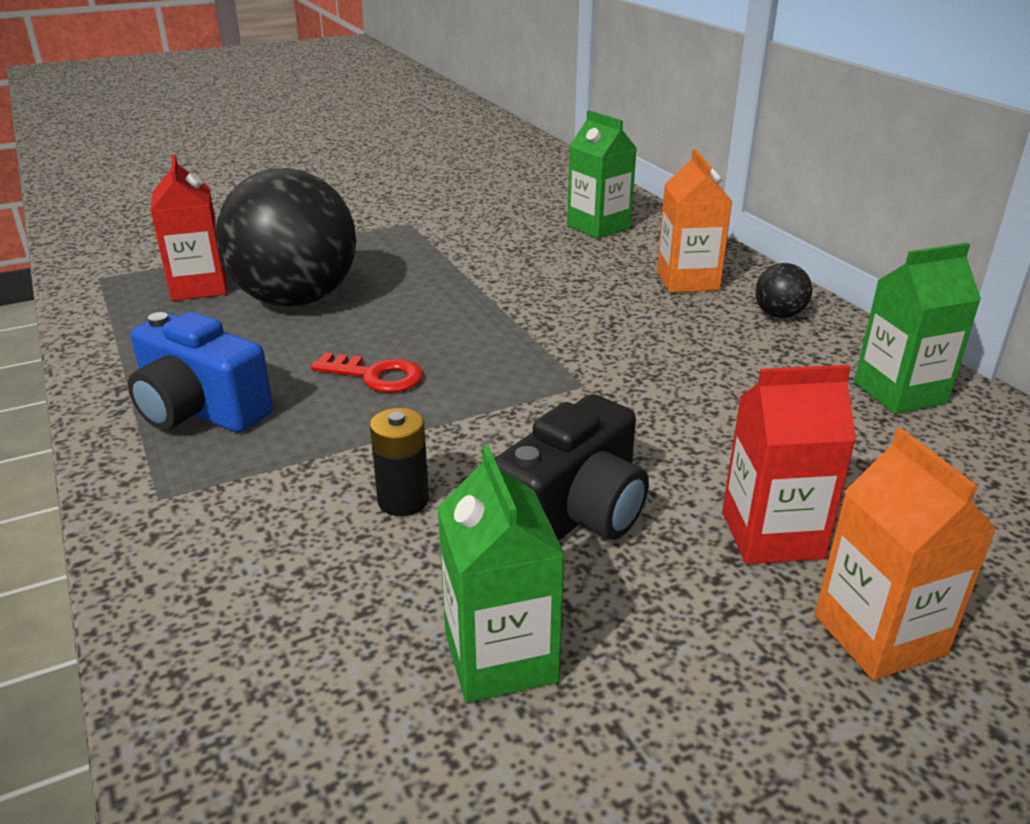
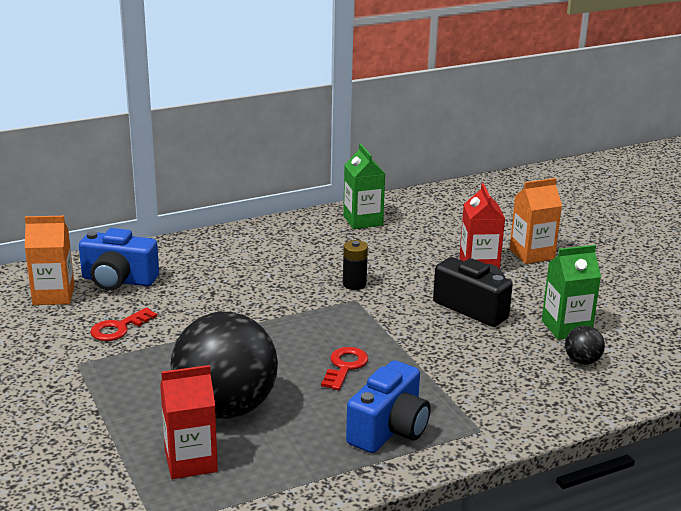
camera: 90 degrees left, 5 degrees down
(403, 500) = (470, 352): black battery -> black battery (354, 284)
(483, 235) = (119, 328): none -> red key
(598, 227) = (118, 280): green carton -> blue camera
(687, 280) = (223, 257): orange carton -> orange carton (53, 295)
(779, 315) = (276, 236): black ball -> black ball (582, 361)

